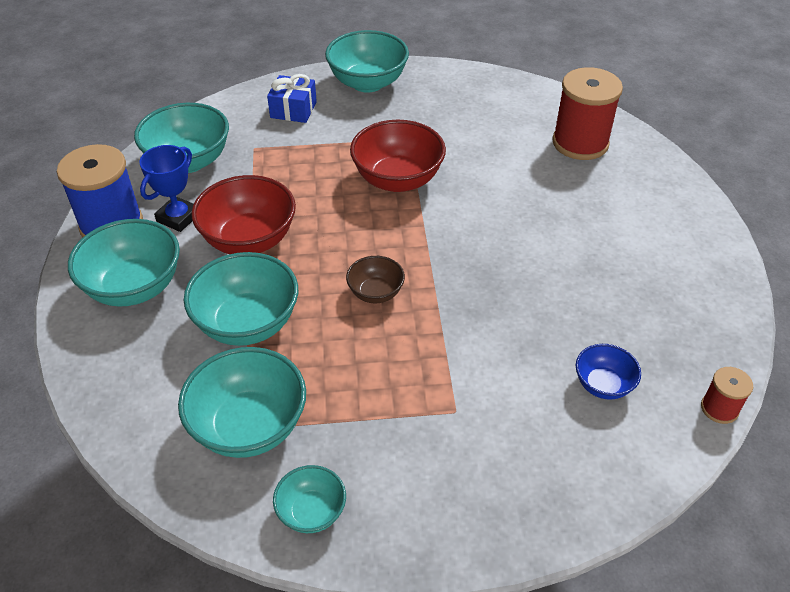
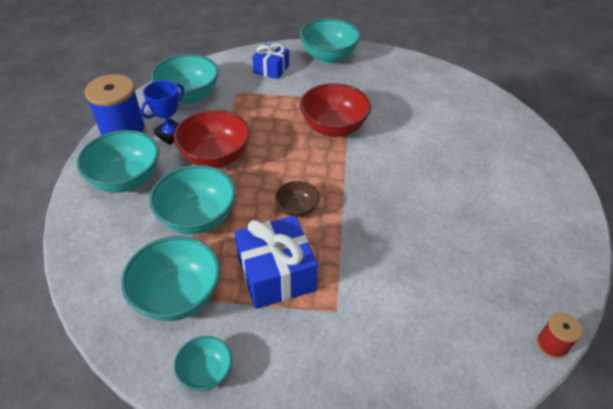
camera: 10 degrees right, 0 degrees up
(370, 378) = (276, 274): none -> blue gift
(580, 143) = (477, 118): red spool -> none
(603, 385) = (458, 309): blue bowl -> none

